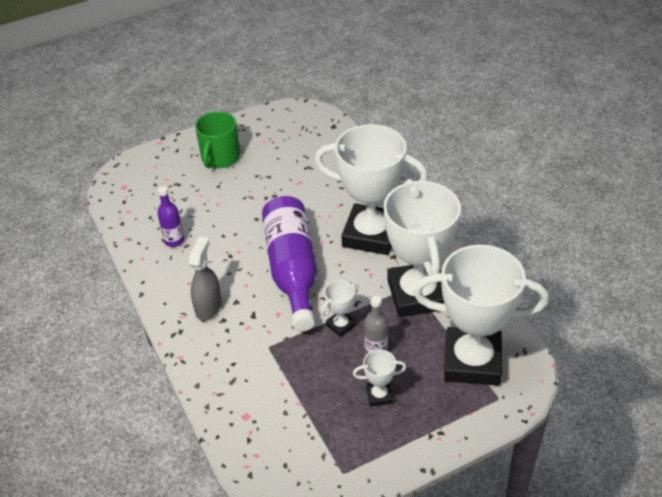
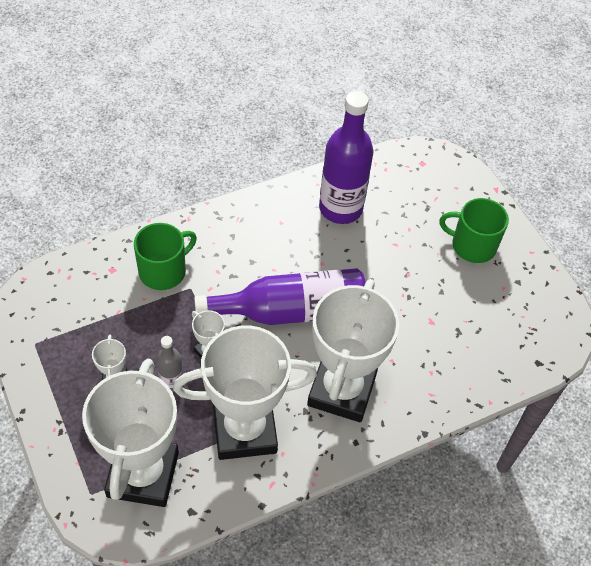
camera: 85 degrees right, 10 degrees up
(174, 240) = (340, 208): purple bottle -> purple bottle, size x2.12
(208, 307) = (247, 239): grey spray bottle -> none
(247, 370) = (164, 271): none -> green mug

